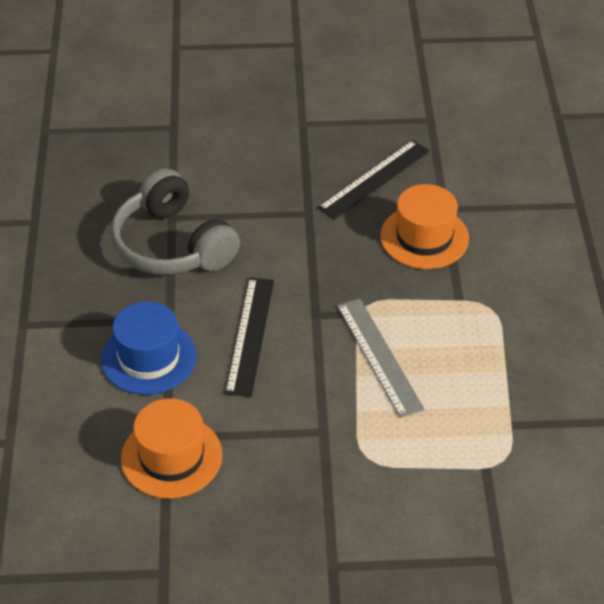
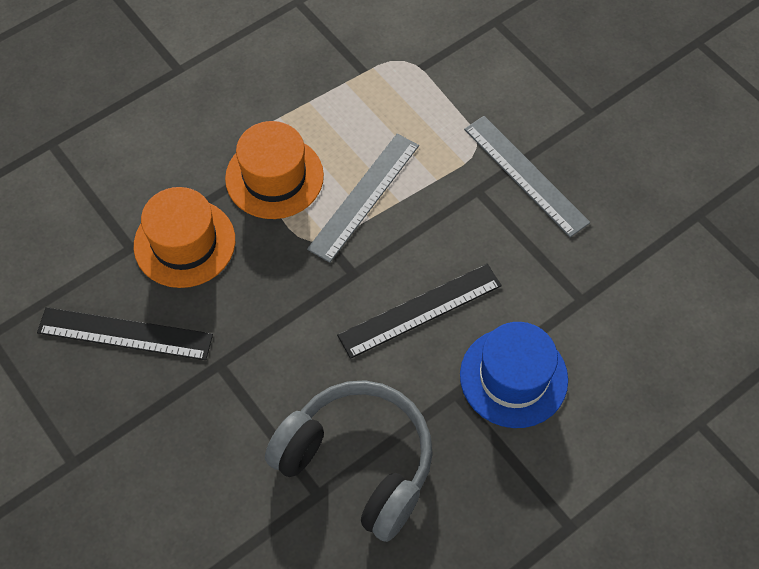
camera: 125 degrees left, 15 degrees up
(171, 457) = (597, 282): orange hat -> orange hat (274, 177)
(172, 245) = (357, 463): grey headphones -> grey headphones turned 75 degrees counterclockwise
(309, 473) = (525, 175): none -> grey ruler

